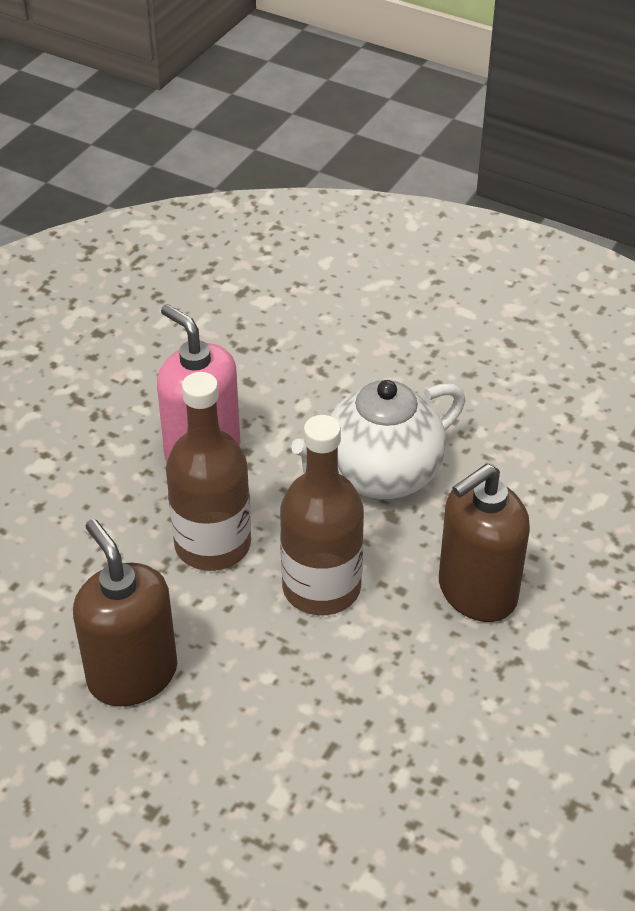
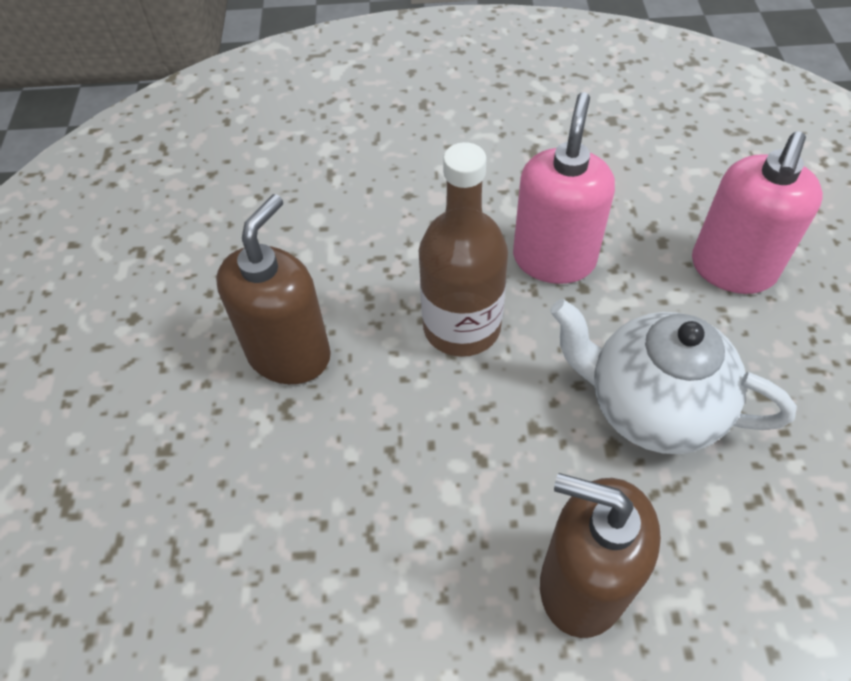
camera: 60 degrees right, 10 degrees up
(308, 360) = (732, 269): none -> pink soap dispenser
(321, 587) = (479, 437): brown bottle -> none

